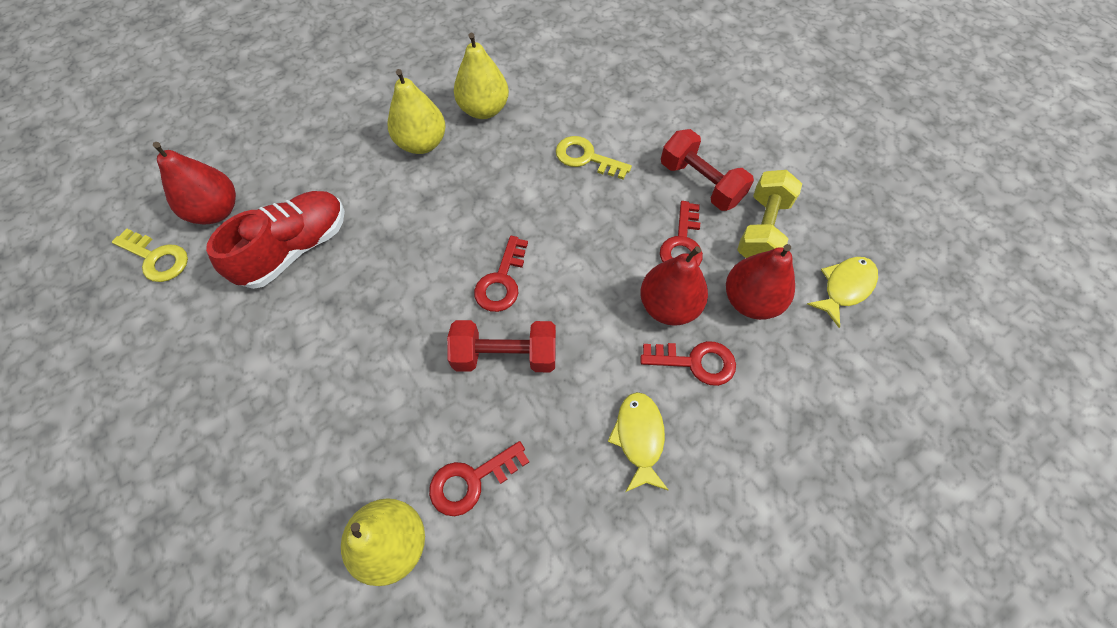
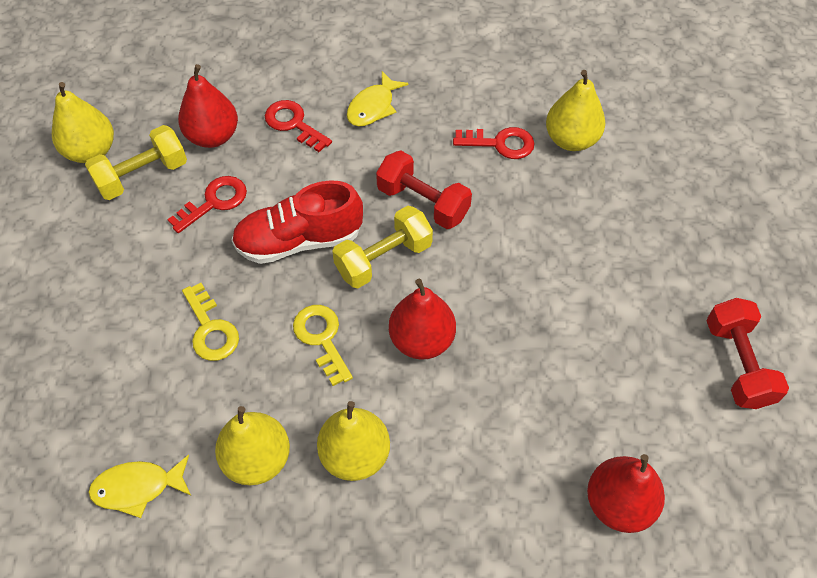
camera: 145 degrees left, 5 degrees down
(157, 258) = (697, 478): yellow key -> yellow key (322, 338)
(295, 249) = (550, 402): red shoe -> red shoe (299, 240)
(501, 281) = (383, 259): red key -> yellow dumbbell
(668, 306) = (274, 166): red pear -> red pear (422, 340)
(700, 183) = (142, 241): red dumbbell -> red dumbbell (737, 364)
(826, 223) = (91, 151): none -> yellow pear
(844, 287) = (140, 106): yellow fish -> yellow fish (137, 487)

